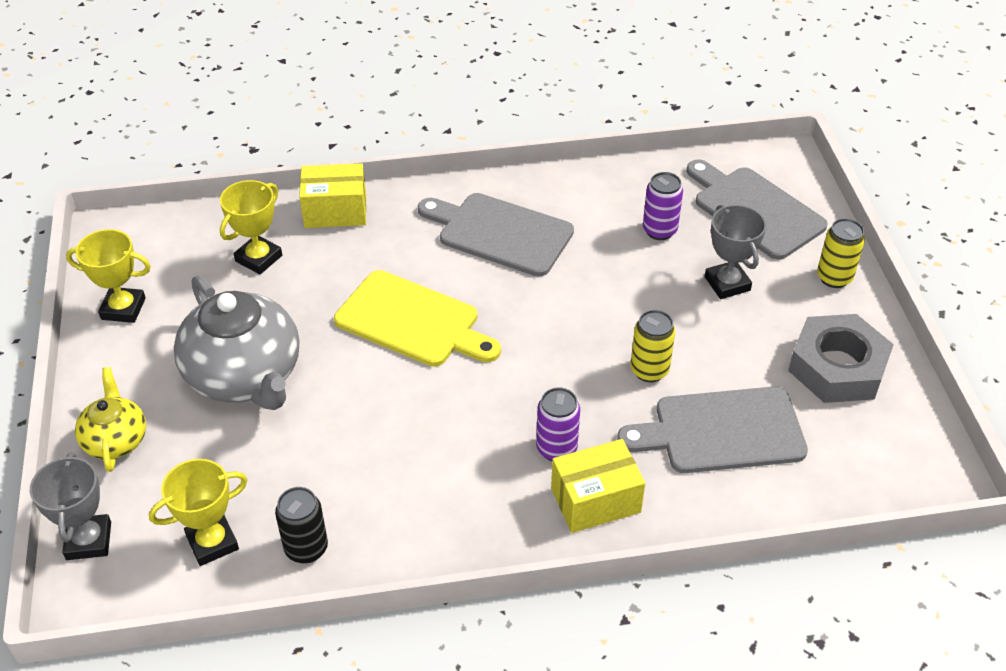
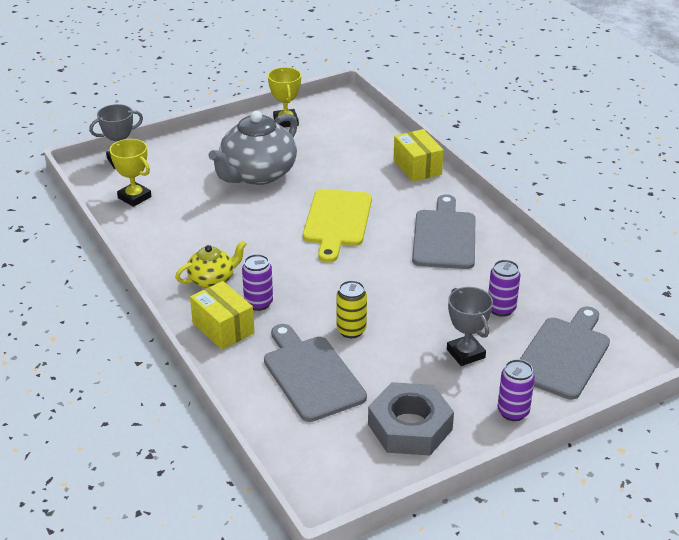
camera: 70 degrees right, 10 degrees down
(116, 440) = (190, 148): yellow teapot -> yellow teapot (212, 279)
(258, 258) = (355, 152): yellow trophy -> none
(306, 548) = (142, 228): black can -> none
(727, 283) = (465, 353): grey trophy -> grey trophy turned 75 degrees counterclockwise
(834, 278) = (513, 412): yellow can -> purple can

